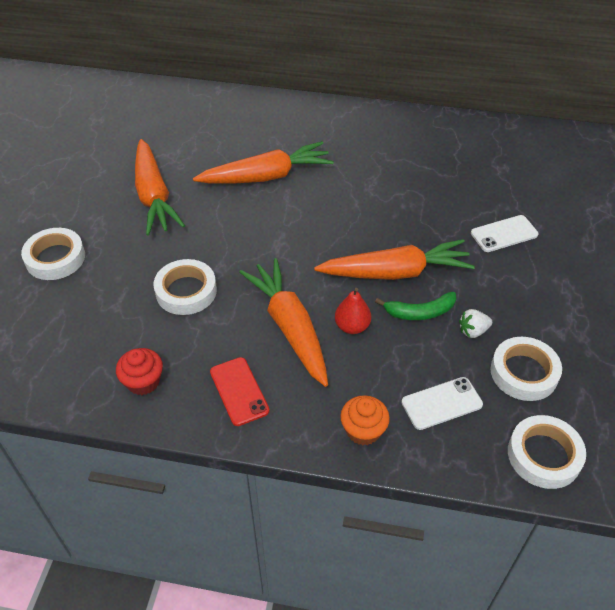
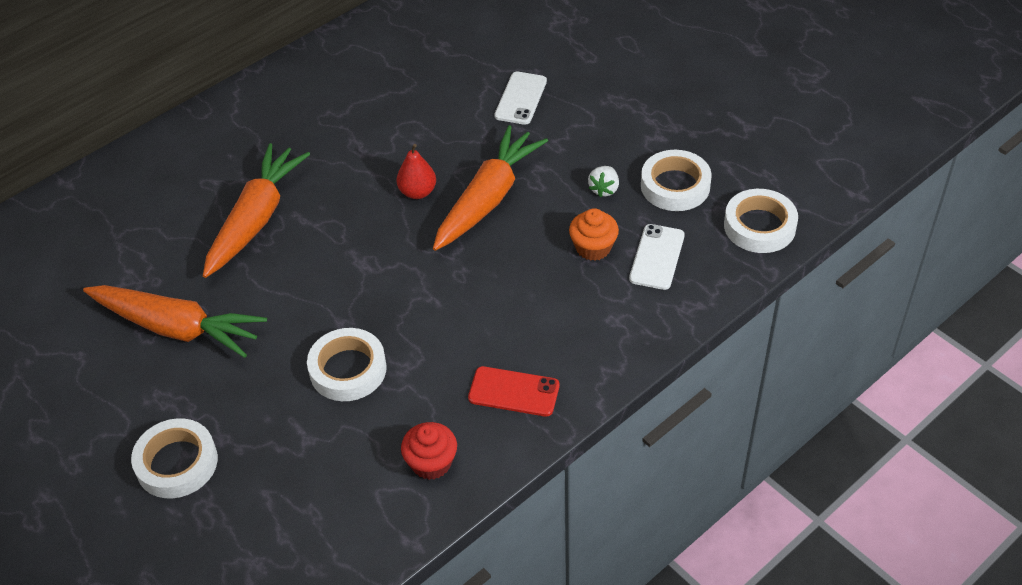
camera: 50 degrees left, 0 degrees up
(290, 327) = (476, 312): orange carrot -> none
(352, 326) = (519, 267): red pear -> red pear (417, 192)
(363, 430) = (636, 326): orange cupcake -> orange cupcake (593, 247)
(420, 312) = (550, 211): green banana -> none

